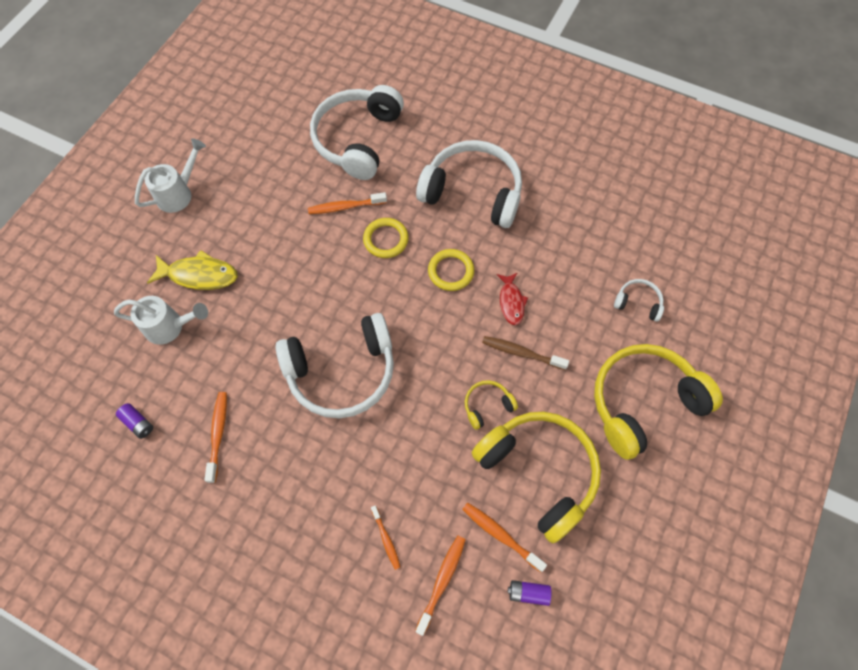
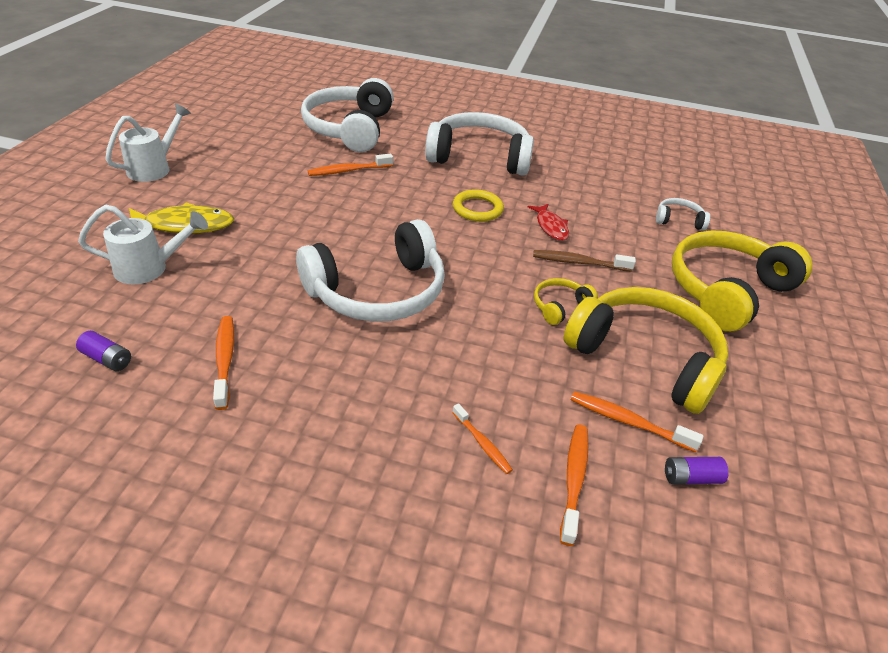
camera: 15 degrees left, 25 degrees down
(386, 239) = (399, 190): yellow ring -> none

